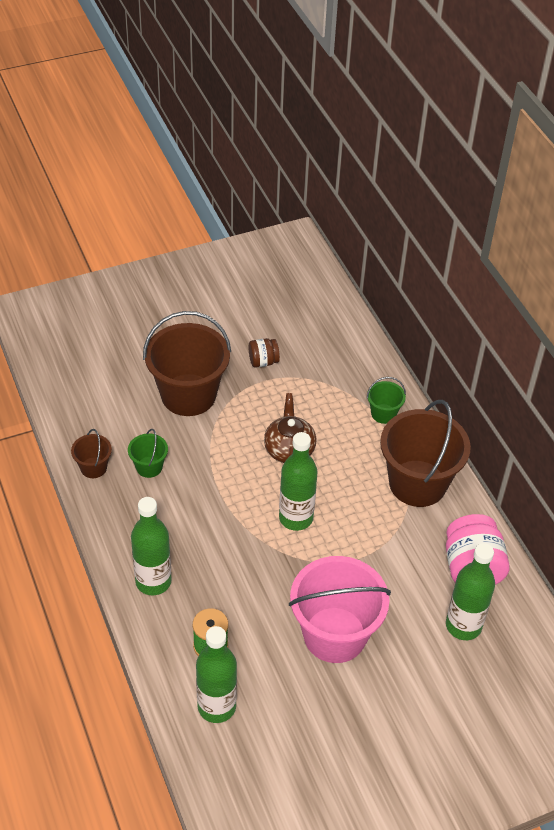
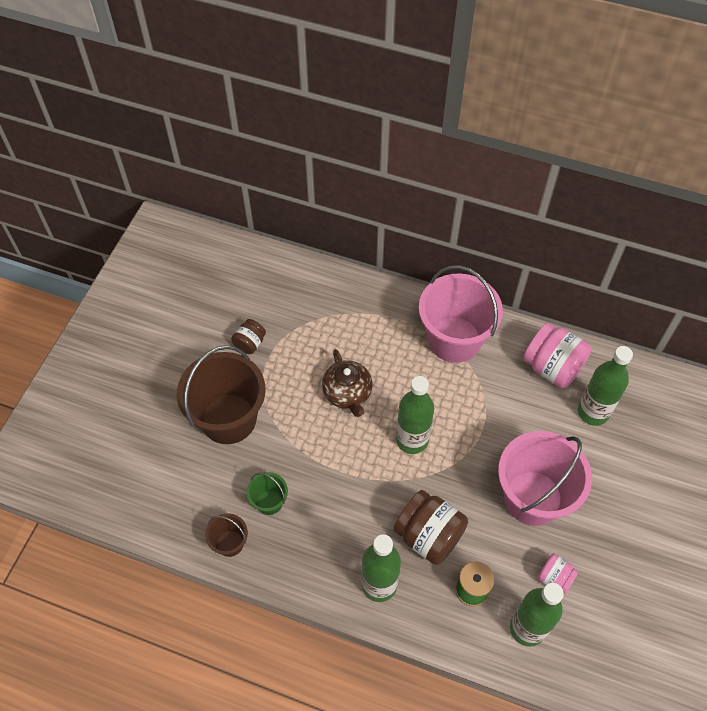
camera: 45 degrees left, 10 degrees up
(226, 586) = (429, 536): none -> brown jar
(279, 697) = (554, 578): none -> pink jar
(289, 449) = (347, 393): brown teapot -> brown teapot turned 150 degrees counterclockwise
(383, 413) = (375, 309): green bucket -> none
(417, 483) = (454, 339): brown bucket -> pink bucket

